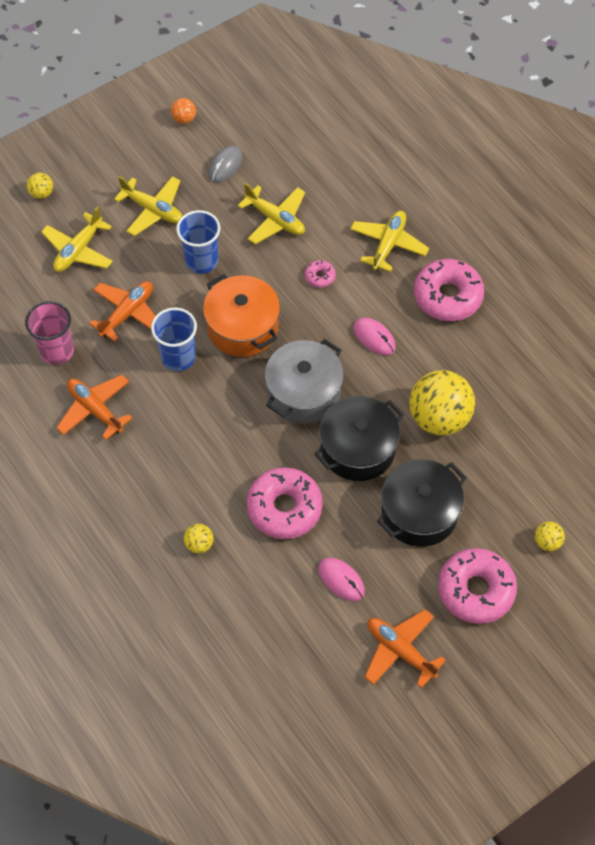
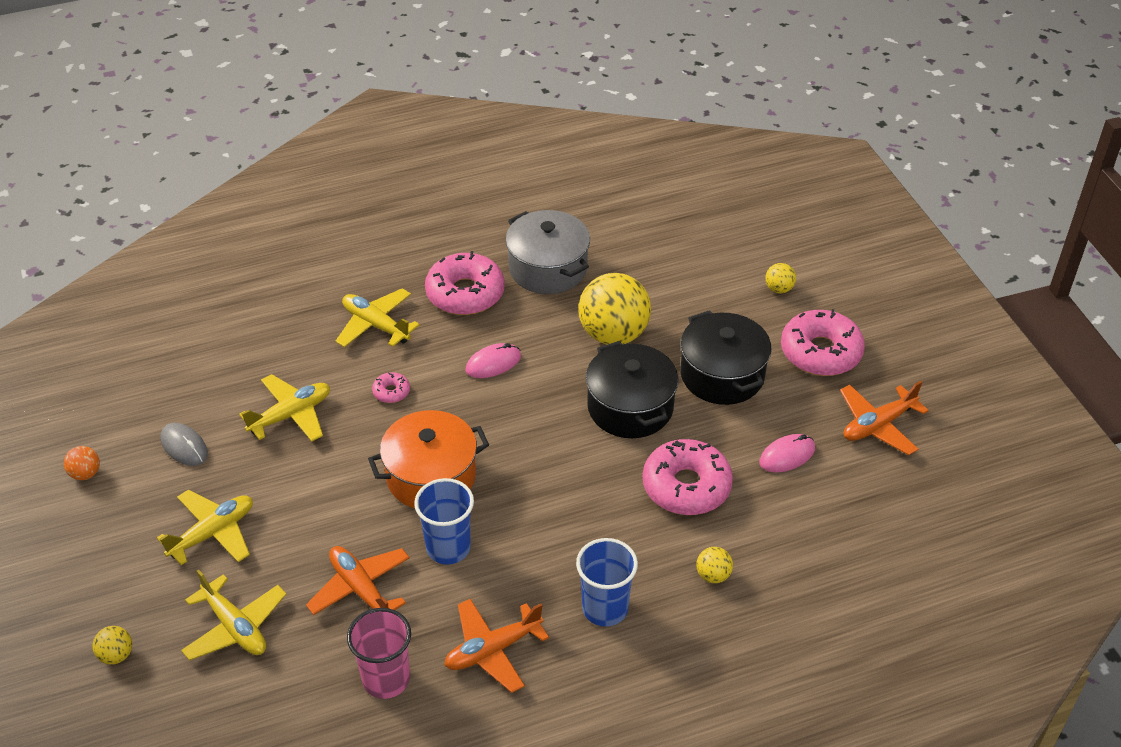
camera: 75 degrees left, 15 degrees down
(201, 261) = (316, 497): blue cup -> blue cup (605, 608)
(304, 393) = (542, 438): grey pot -> grey pot (548, 268)

